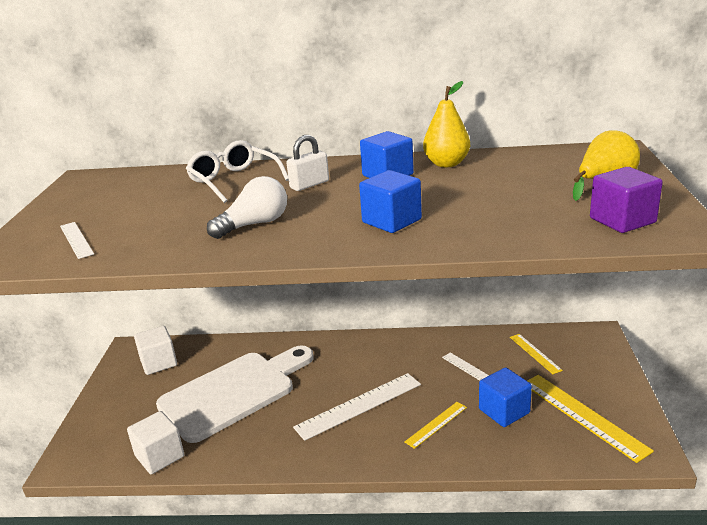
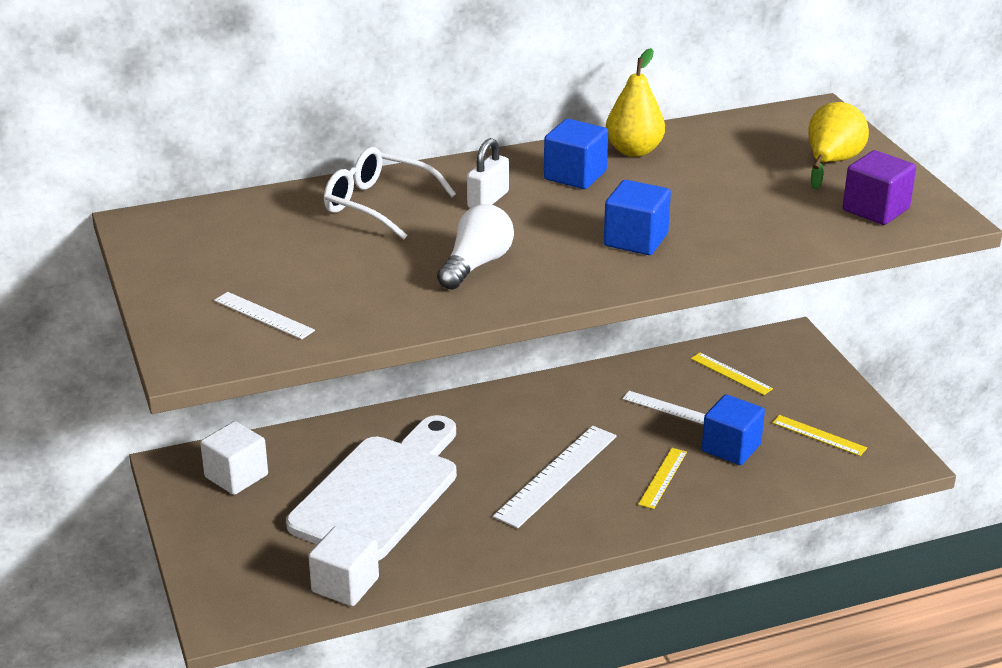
camera: 25 degrees left, 5 degrees up
(583, 415) = (819, 435): yellow ruler -> yellow ruler, size x0.56

